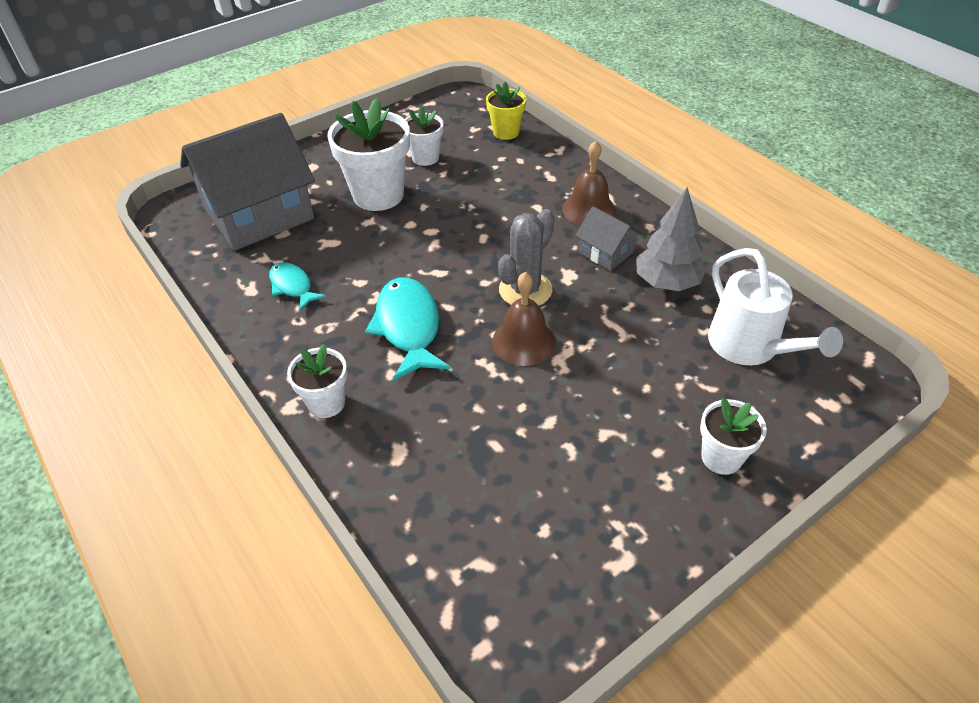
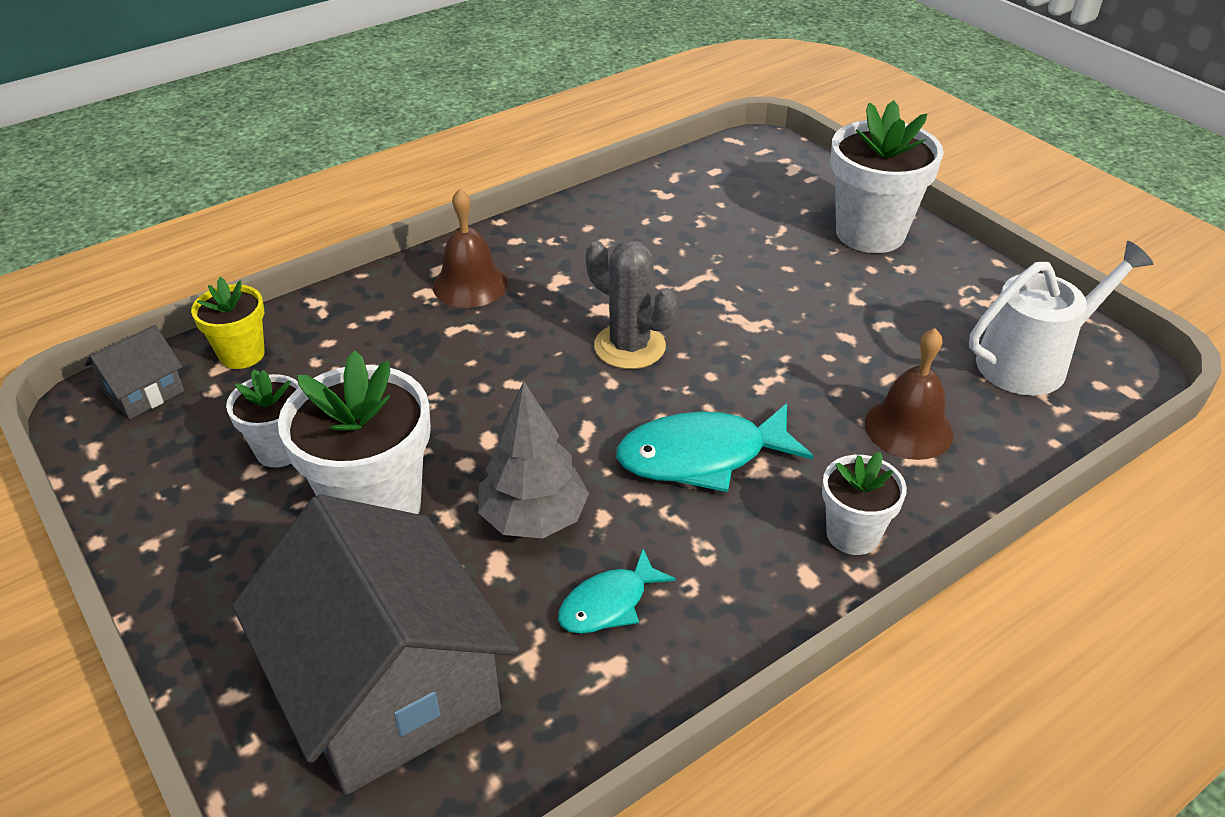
camera: 90 degrees left, 5 degrees down
(524, 341) = (724, 351): brown bell -> brown bell (908, 428)
(606, 252) = (561, 277): grey house -> grey house (144, 391)
(667, 282) = (621, 238): grey tree -> grey tree (533, 518)
(721, 457) = (870, 233): white flower pot -> white flower pot, size x1.78
(749, 346) = (722, 199): white watering can -> white watering can (1031, 362)

